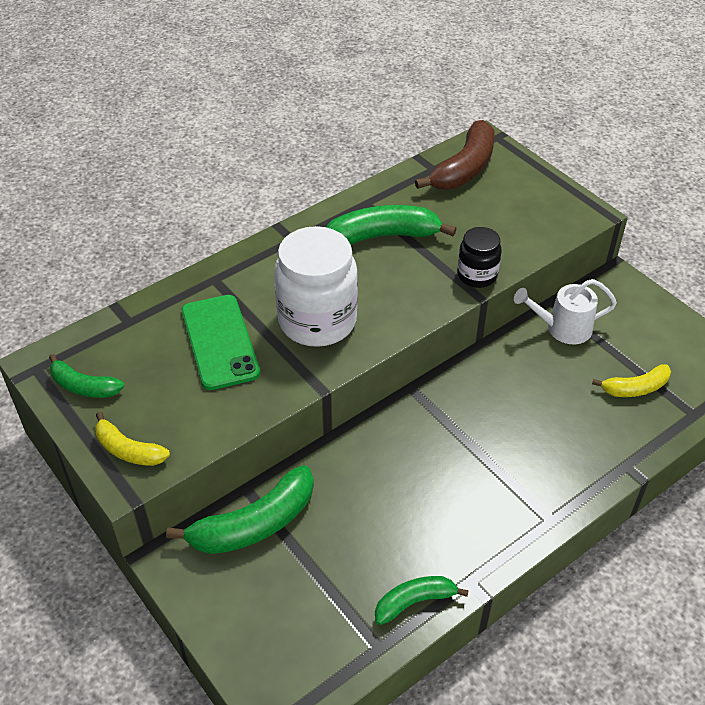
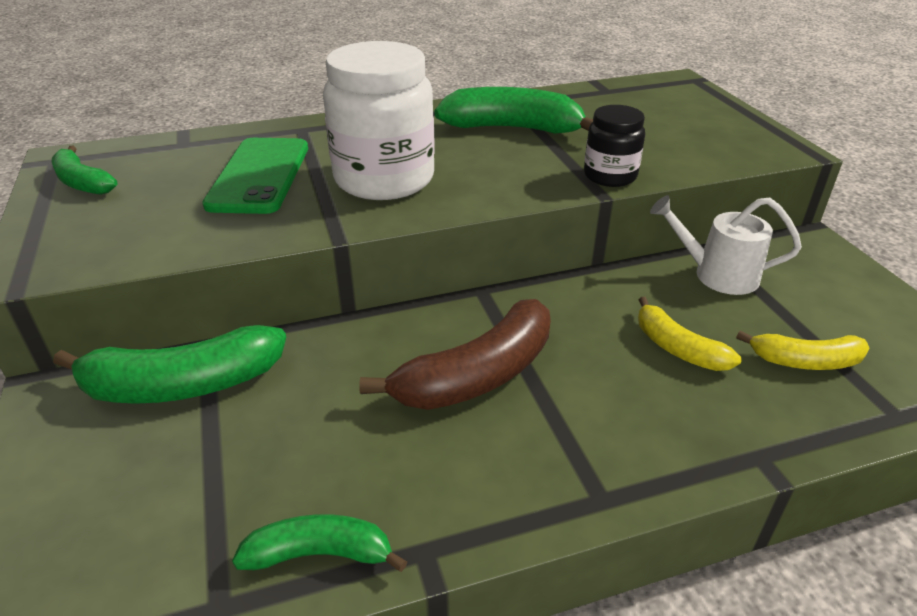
camera: 20 degrees right, 10 degrees down
(128, 450) = (64, 244): yellow banana -> yellow banana (677, 348)
(464, 168) = (643, 95): brown banana -> brown banana (477, 375)

